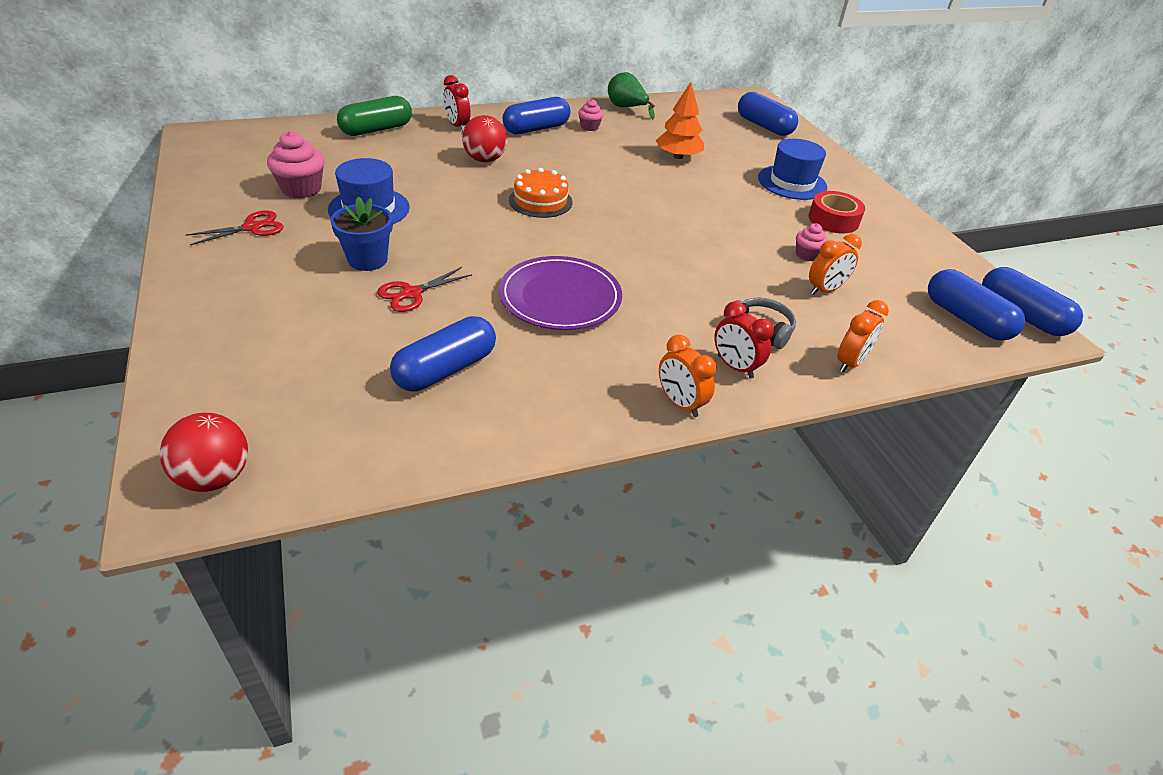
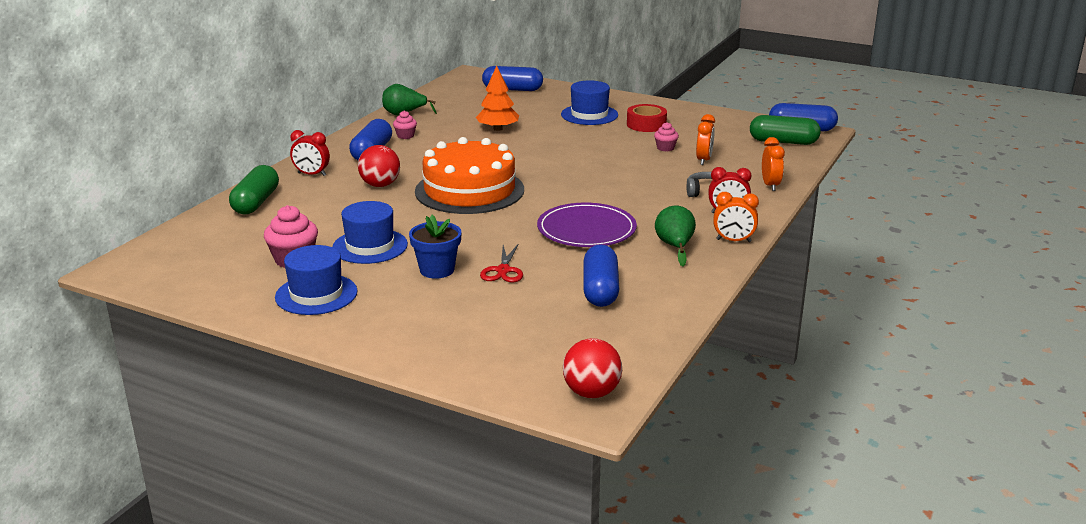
camera: 40 degrees left, 15 degrees down
(252, 227) = (316, 294): red scissors -> blue hat
(540, 201) = (469, 190): orange cake -> orange cake, size x1.92
(605, 370) = (675, 247): none -> green pear
(966, 319) = (783, 142): blue capsule -> green capsule

